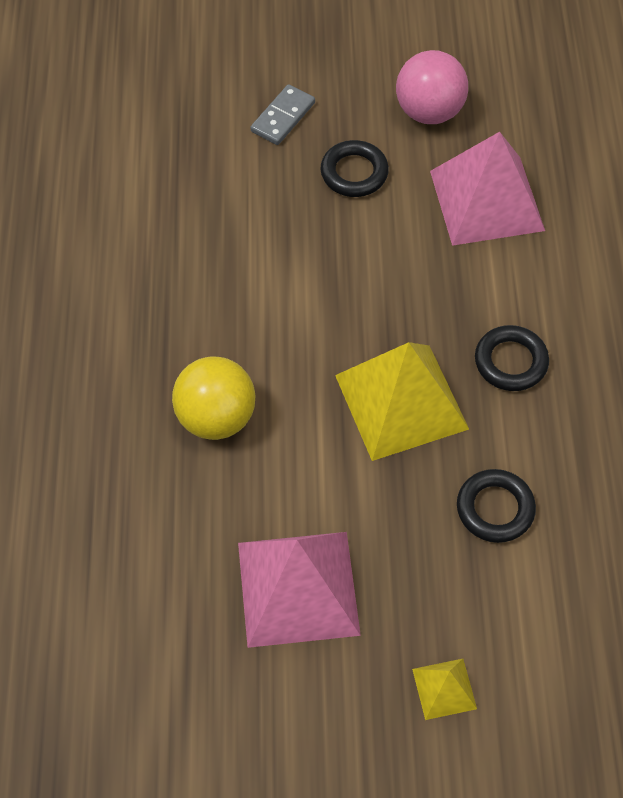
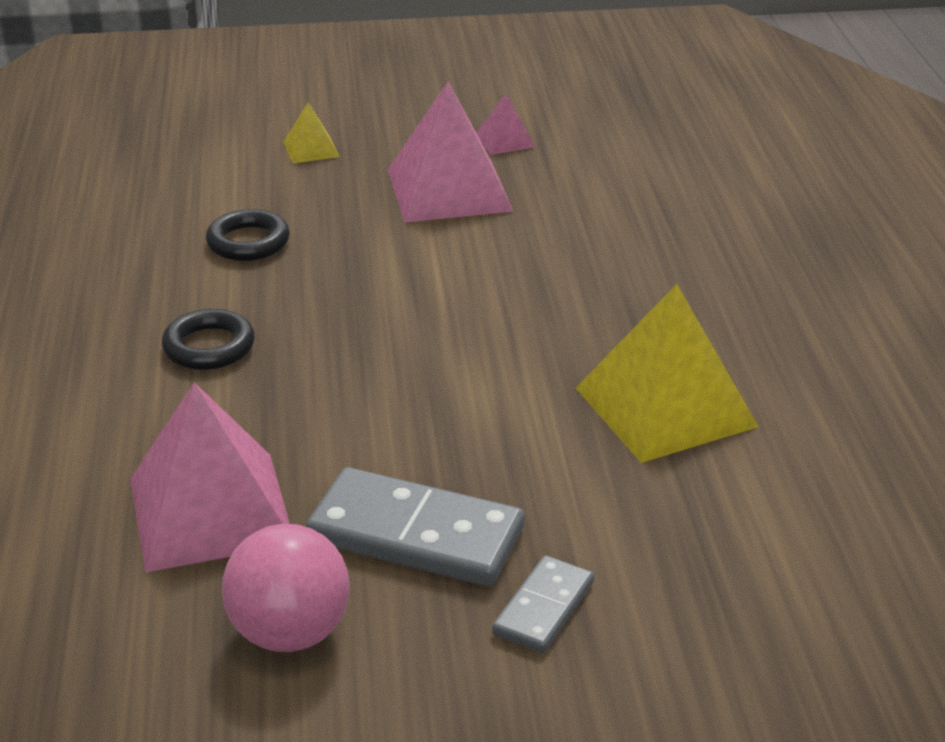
camera: 175 degrees right, 25 degrees down
(216, 418) = (559, 287): yellow ball -> none
(226, 691) = (505, 140): none -> pink pyramid
(354, 173) = (416, 534): black ring -> grey domino
(401, 401) = (346, 309): yellow pyramid -> yellow pyramid (665, 407)

